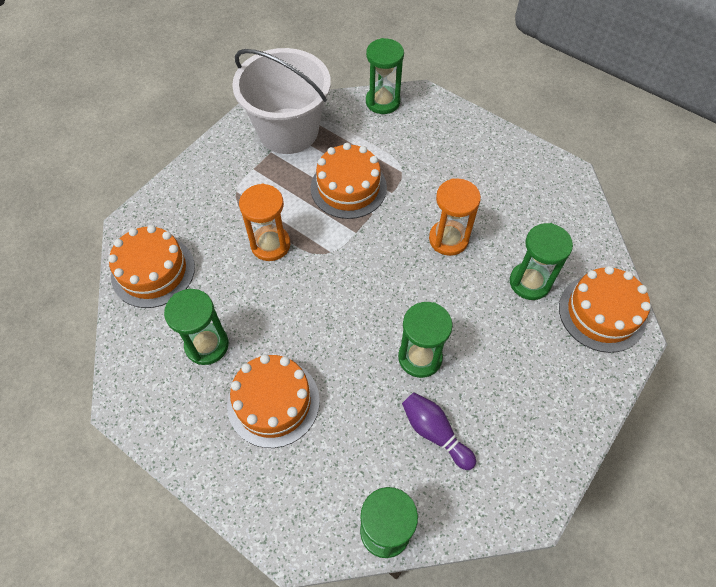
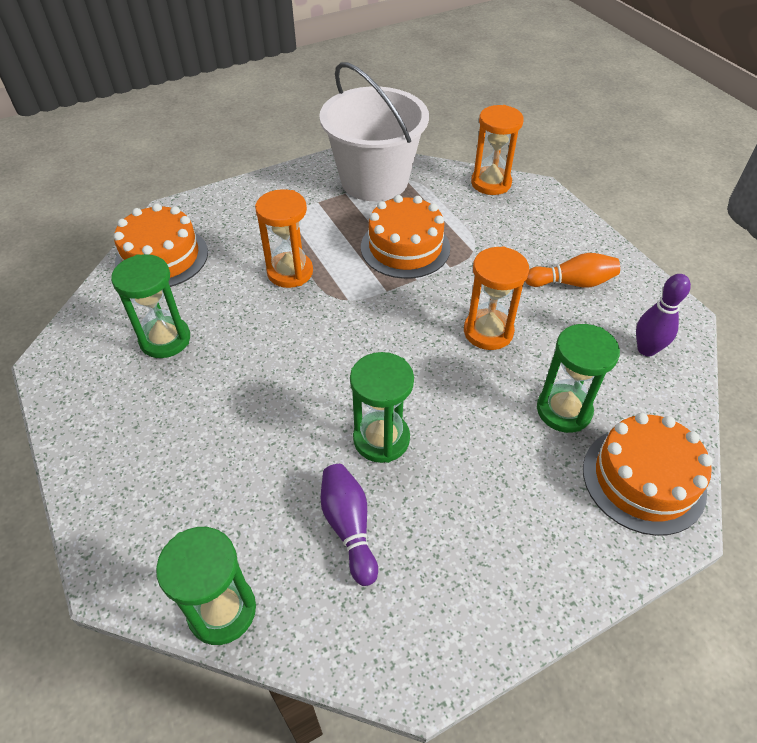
camera: 25 degrees right, 10 degrees down
(273, 402) = (192, 419): orange cake -> none
(382, 102) = (491, 183): green hourglass -> orange hourglass
(486, 174) = (572, 283): none -> orange bowling pin
(561, 211) = (646, 349): none -> purple bowling pin

